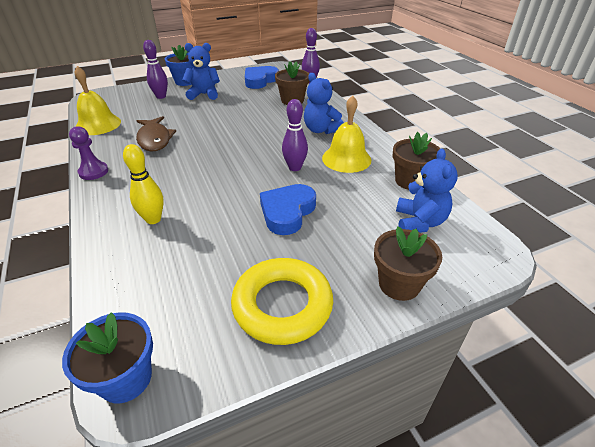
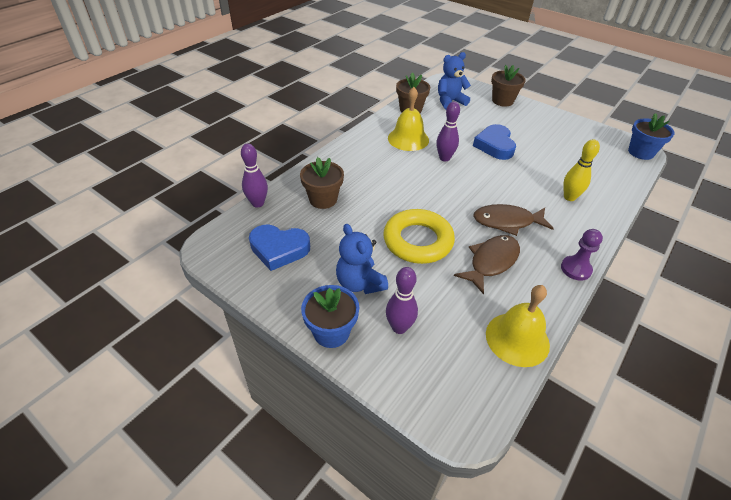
camera: 120 degrees left, 5 degrees up
(177, 164) = (507, 222): none -> brown fish
(282, 305) = (555, 127): yellow ring -> yellow ring (418, 241)
(287, 212) = (494, 145): blue heart -> blue heart turned 90 degrees clockwise
(321, 130) = (373, 162): blue teddy bear -> none

